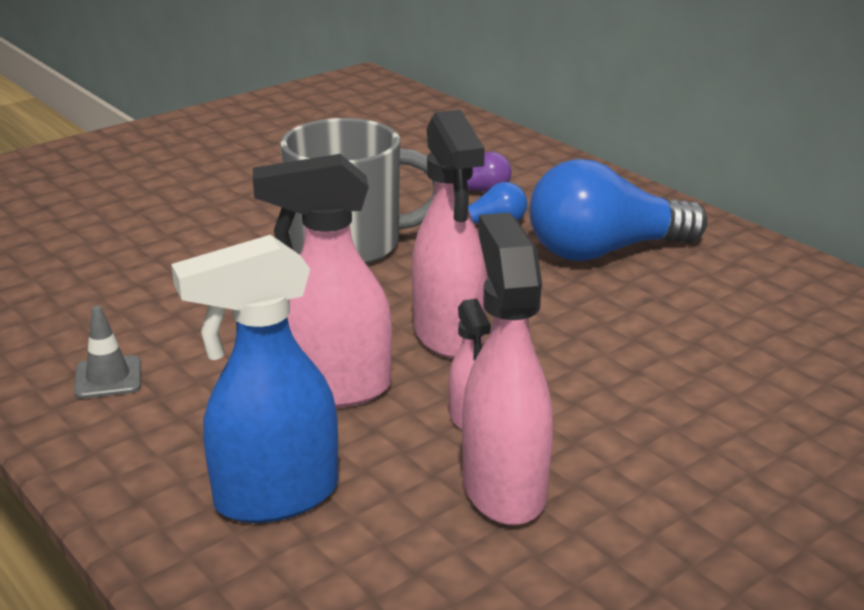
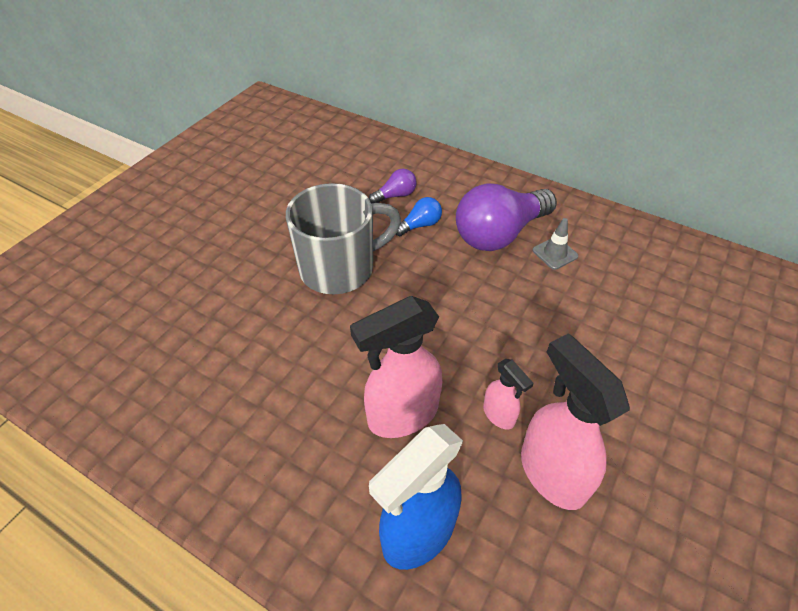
camera: 20 degrees left, 20 degrees up
(108, 378) = (242, 452): grey traffic cone -> grey traffic cone (555, 253)
(449, 335) = (447, 340): pink spray bottle -> none
(605, 251) = (499, 234): blue light bulb -> purple light bulb

